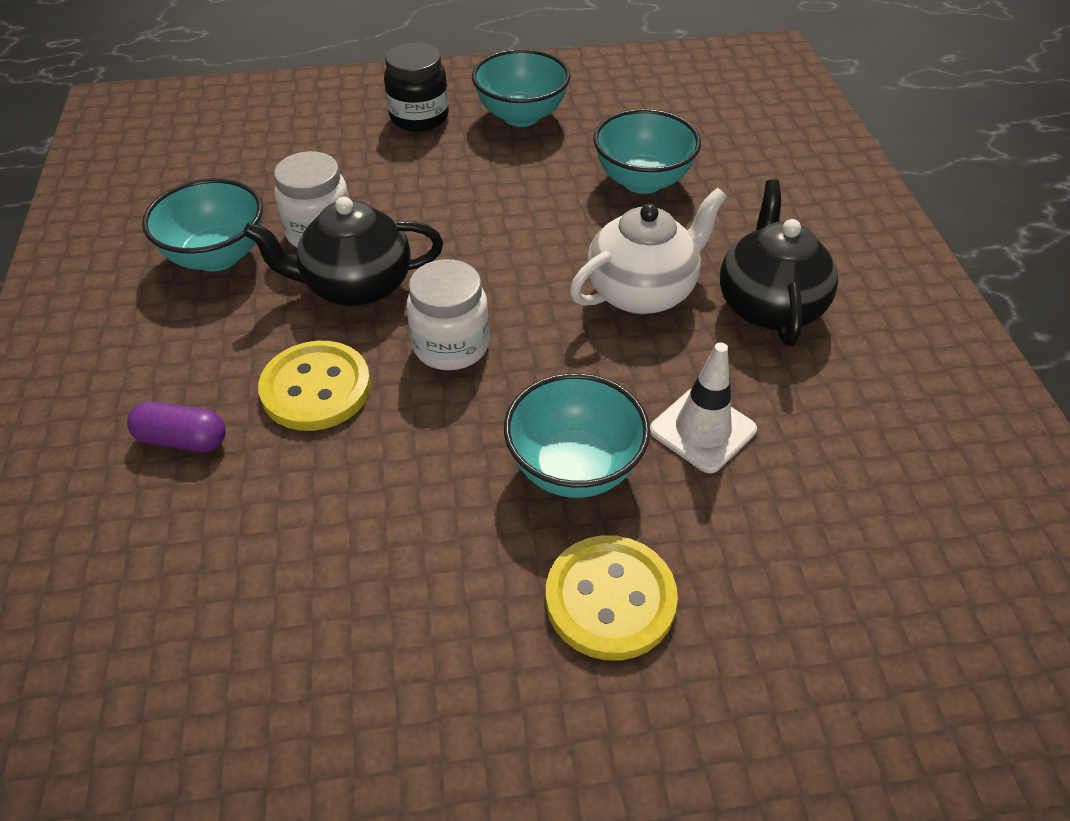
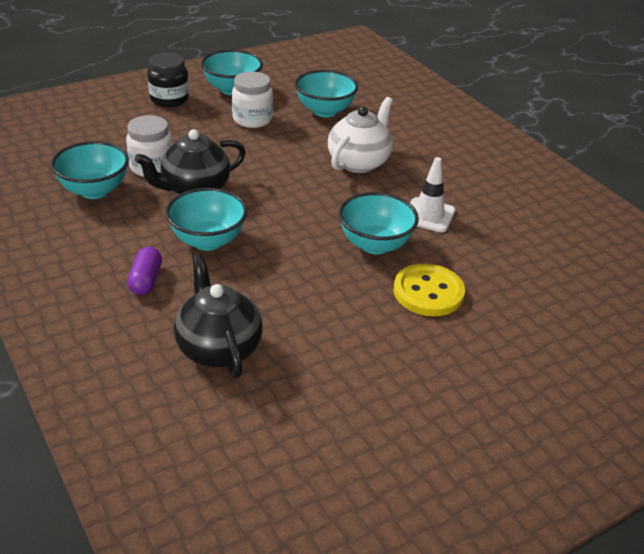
camera: 25 degrees left, 10 degrees down
(183, 439) = (146, 280): purple capsule -> purple capsule turned 75 degrees counterclockwise
(316, 388) = (208, 241): yellow button -> turquoise bowl
(451, 346) = (271, 206): white jar -> white jar (252, 119)
(769, 306) = (428, 156): black teapot -> black teapot (218, 348)

